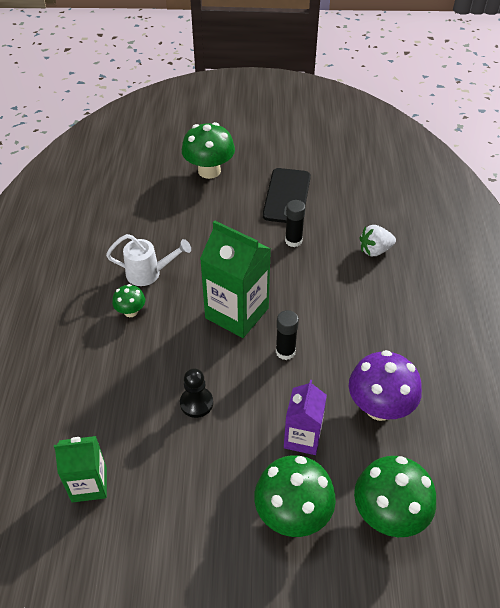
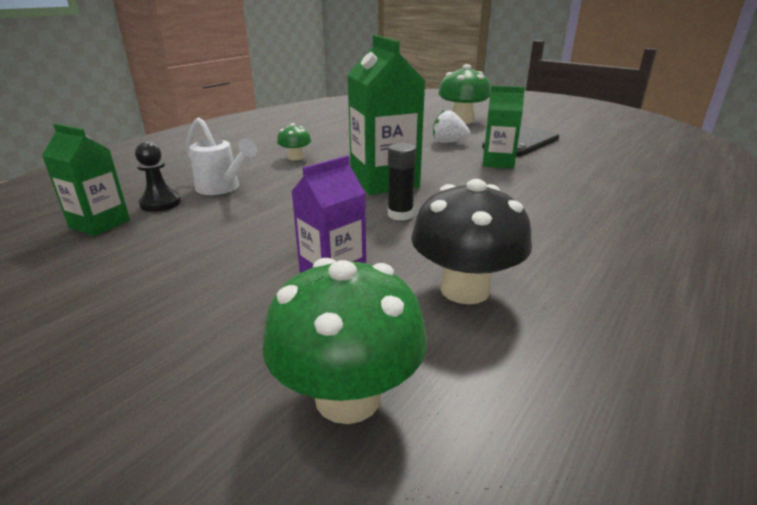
camera: 35 degrees right, 20 degrees down
(149, 273) = (340, 147): white watering can -> white watering can (222, 189)
(196, 403) = (265, 214): black pawn -> black pawn (160, 203)
(292, 514) = (226, 329): green mushroom -> none
(293, 241) = (498, 162): black glue stick -> green carton
(375, 250) = (589, 187): white strawberry -> white strawberry (448, 142)
(379, 407) = (465, 289): purple mushroom -> black mushroom

